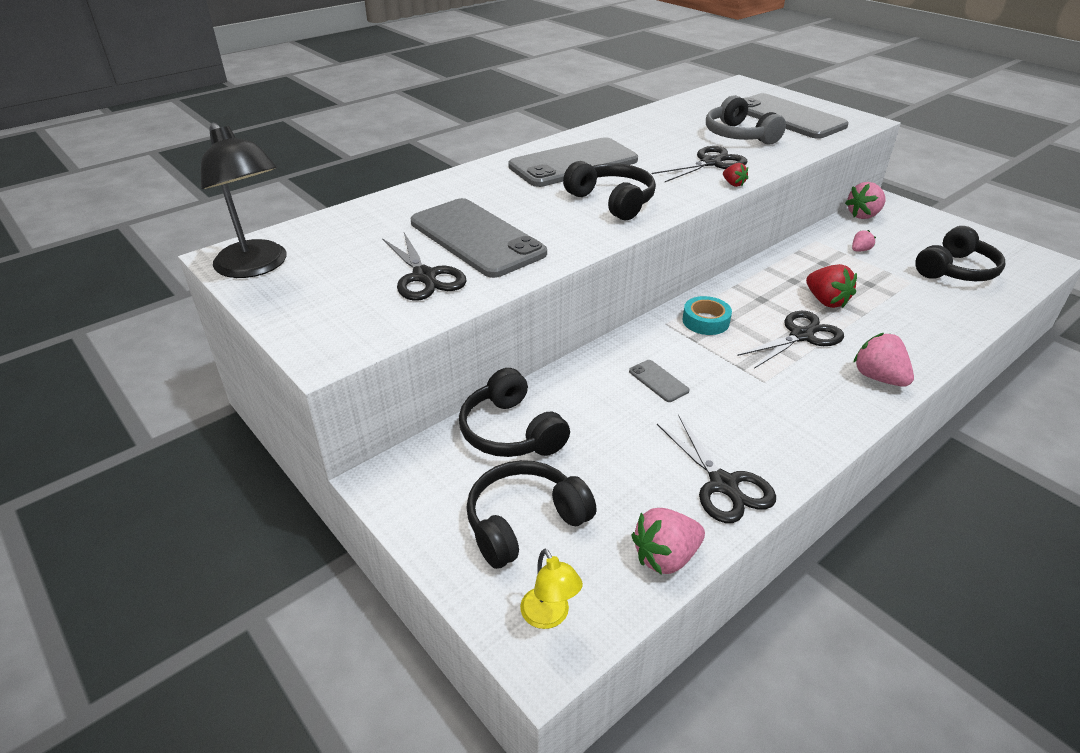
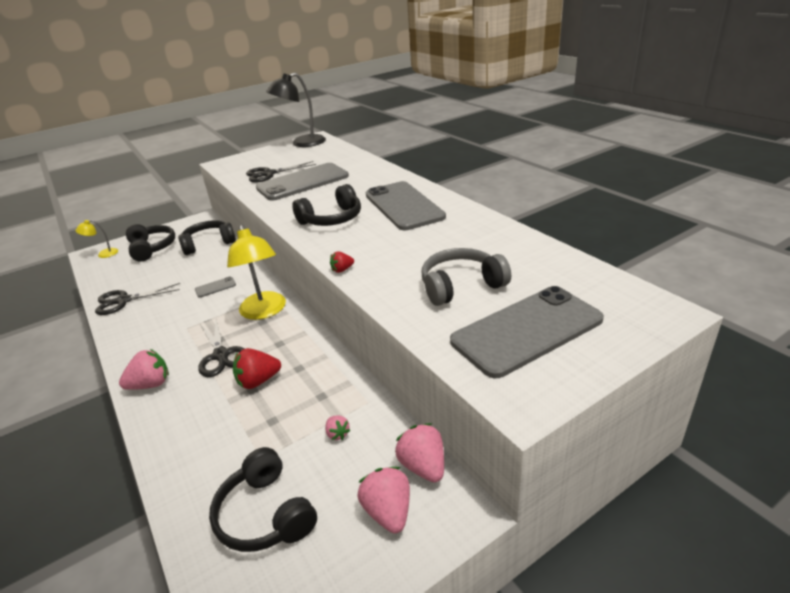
camera: 100 degrees right, 5 degrees down
(665, 557) = (101, 280): pink strawberry -> pink strawberry (388, 511)
(705, 321) = (264, 311): turquoise tape -> yellow lamp
(710, 163) = (391, 263): black scissors -> none

